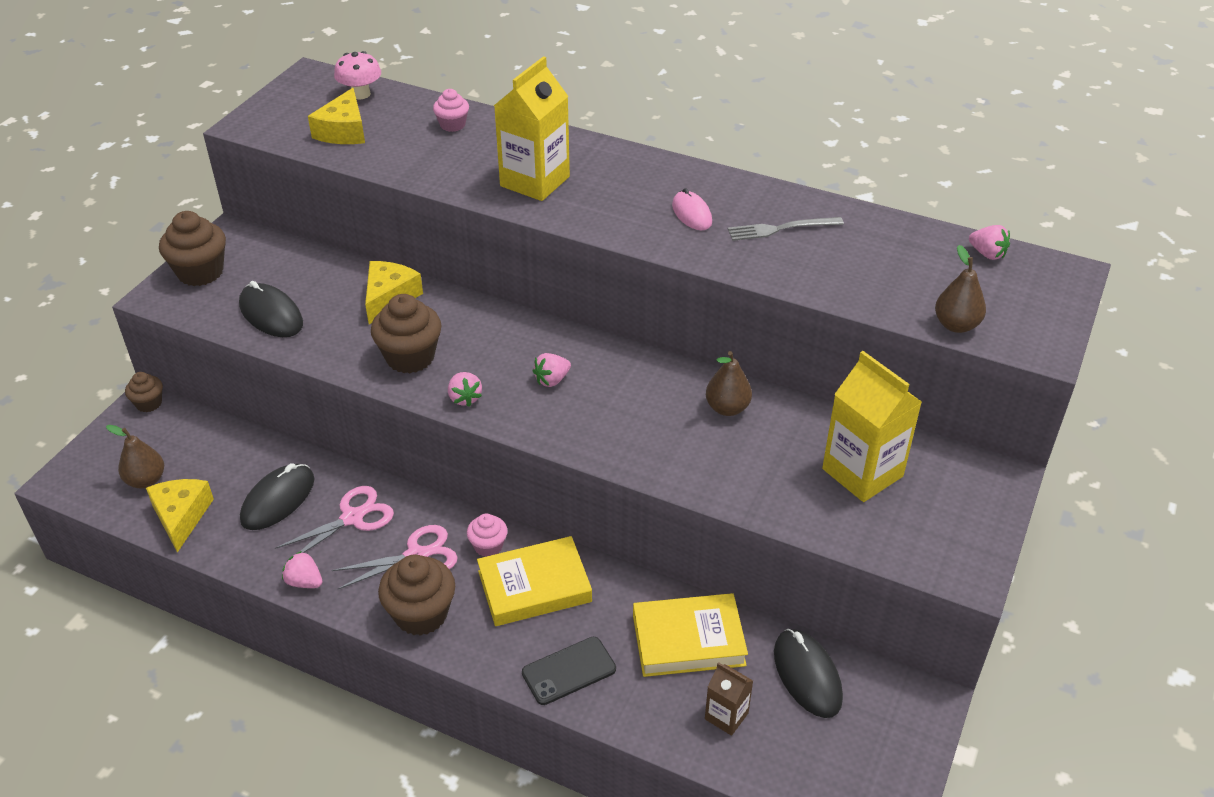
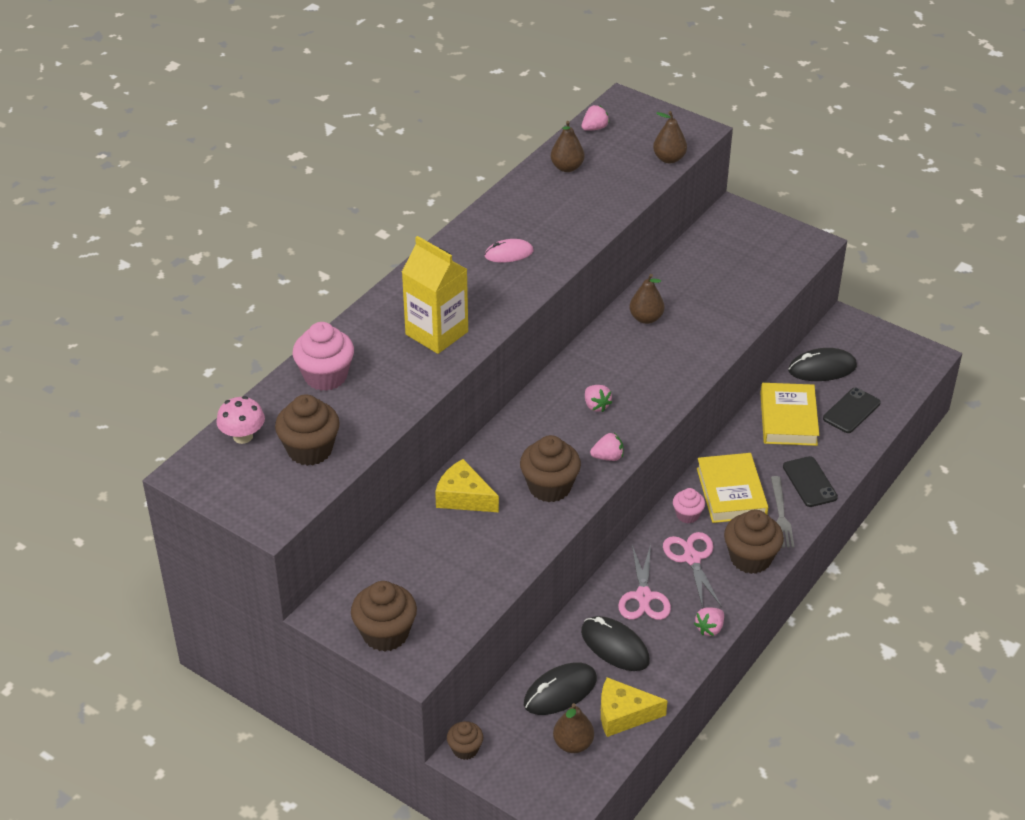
camera: 80 degrees left, 0 degrees up
(271, 314) = (467, 579): black mouse -> black mouse (560, 691)
(344, 131) = (310, 450): yellow cheese -> brown cupcake
(352, 517) = (644, 597): pink scissors -> pink scissors turned 150 degrees counterclockwise
(452, 125) = (325, 376): pink cupcake -> pink cupcake, size x1.77
(726, 716) = (851, 411): brown carton -> black phone
(781, 229) = (540, 213): grey fork -> grey fork (781, 515)
(862, 472) = (721, 267): yellow carton -> none
(886, 240) = (567, 167): none -> brown pear

